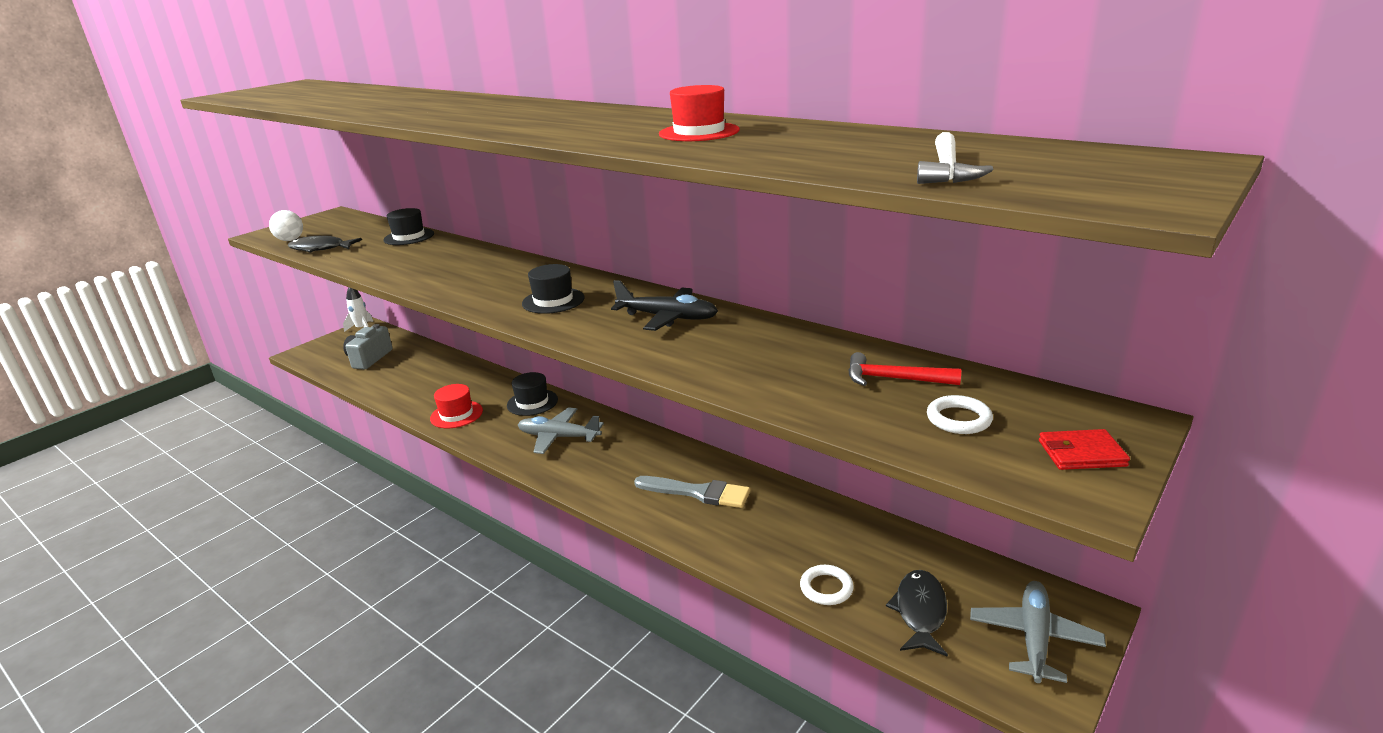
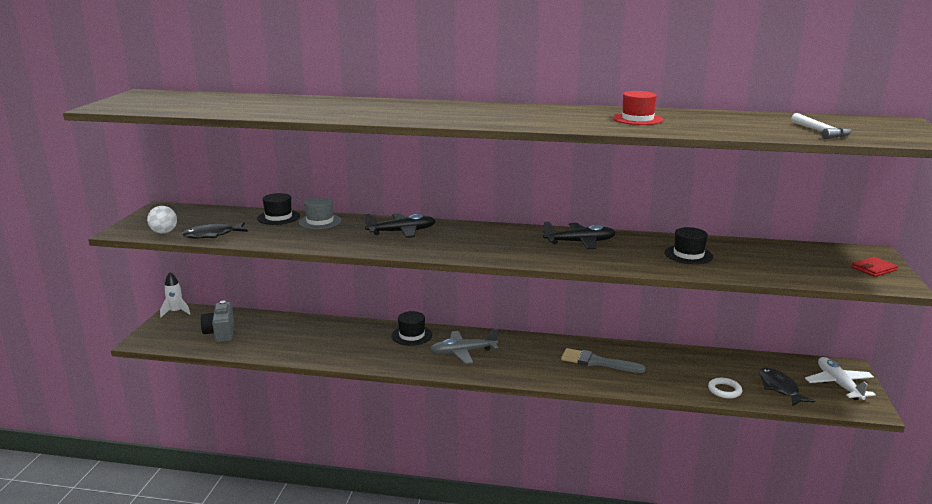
camera: 30 degrees left, 5 degrees down
(436, 247) = (320, 221): none -> grey hat
(456, 414) = (362, 355): red hat -> none
(492, 271) = (402, 232): none -> black plane
(553, 301) = (486, 244): black hat -> black hat (688, 255)
(698, 493) = (597, 362): grey brush -> grey brush turned 150 degrees counterclockwise
(894, 379) = (752, 253): red hammer -> none
(958, 419) = (807, 265): white ring -> none
(1034, 638) = (838, 384): grey plane -> white plane

